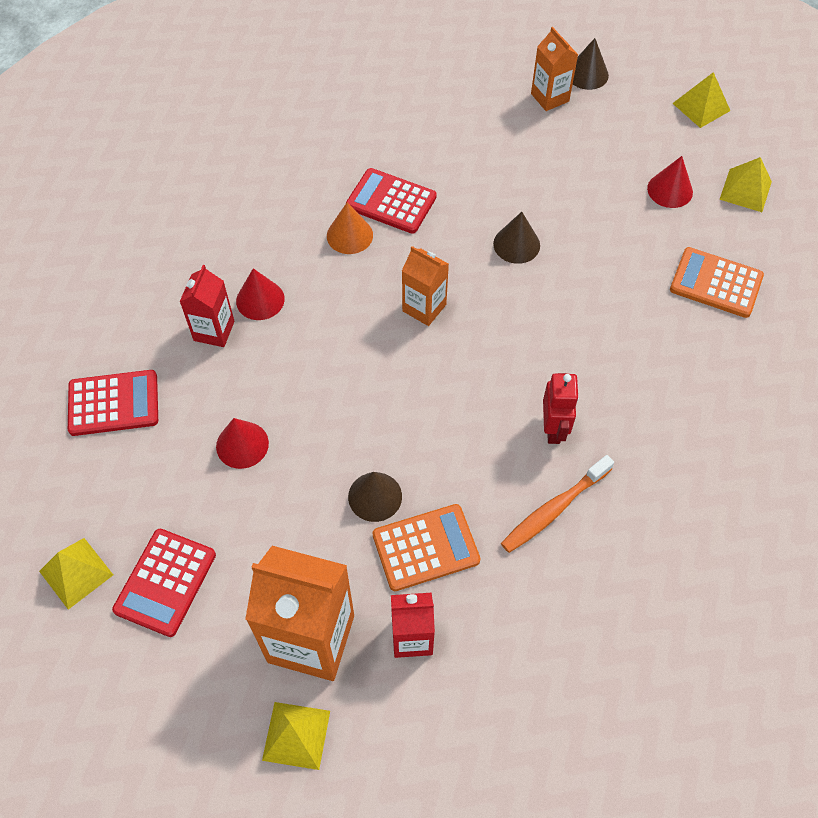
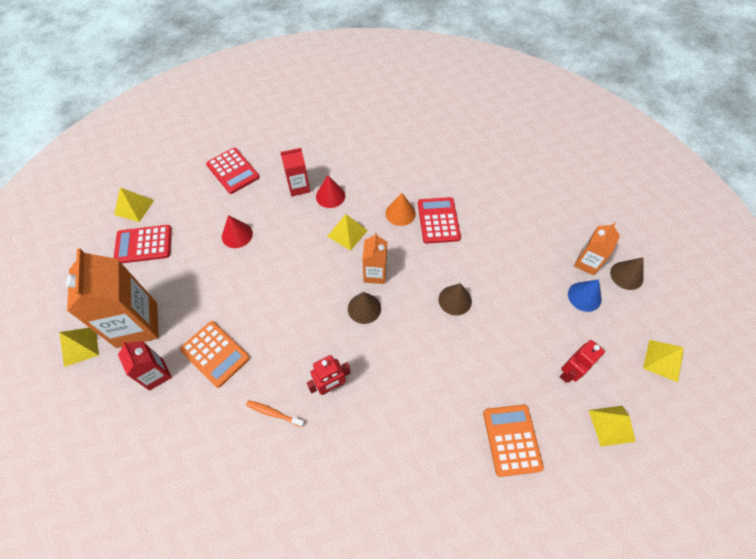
camera: 60 degrees right, 0 degrees up
(338, 308) = (347, 233): none -> yellow pyramid
(375, 496) = (236, 312): brown cone -> brown cone (364, 308)
(554, 509) = (273, 413): orange toothbrush -> orange toothbrush, size x0.64
(589, 124) = (584, 296): none -> blue cone
(670, 190) = (570, 372): red cone -> red robot

